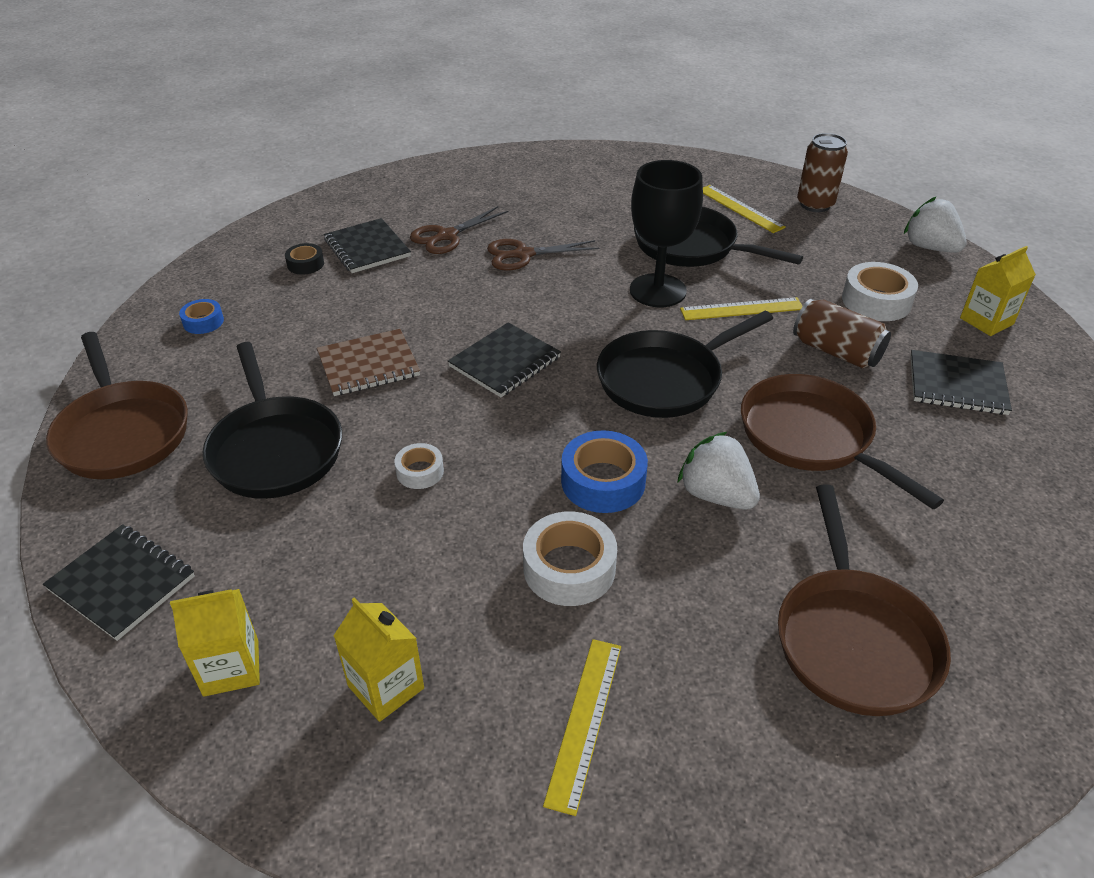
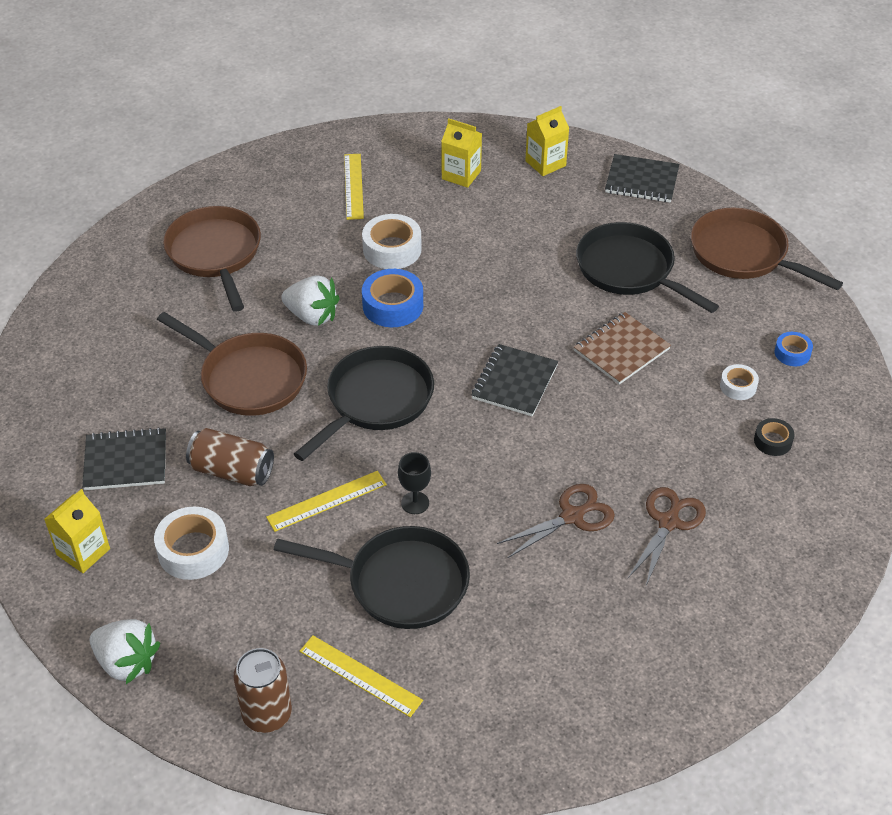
camera: 160 degrees right, 5 degrees up
(367, 248) = (734, 480): black notebook -> none
(420, 472) = (520, 280): white tape -> white tape (738, 386)
(657, 291) = (415, 503): black goblet -> black goblet, size x0.48

